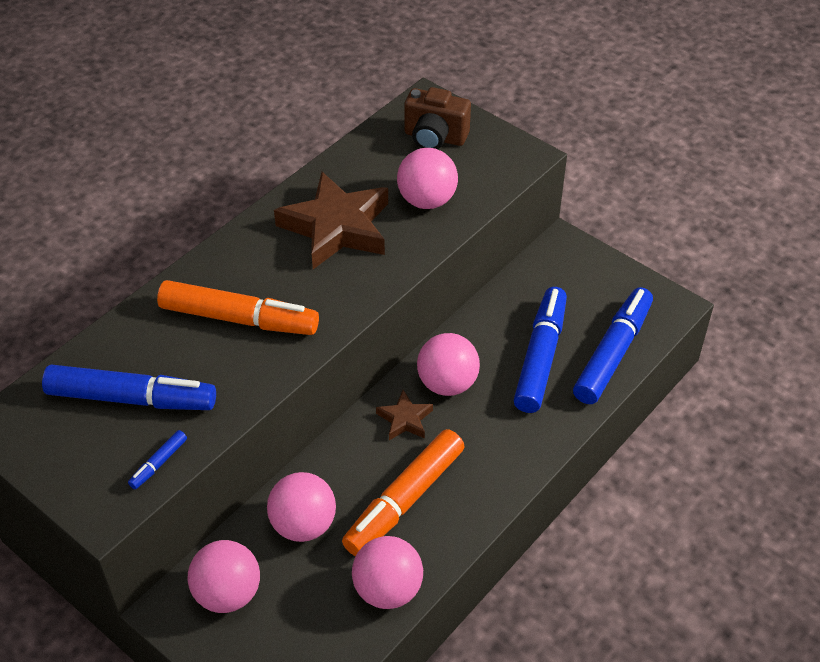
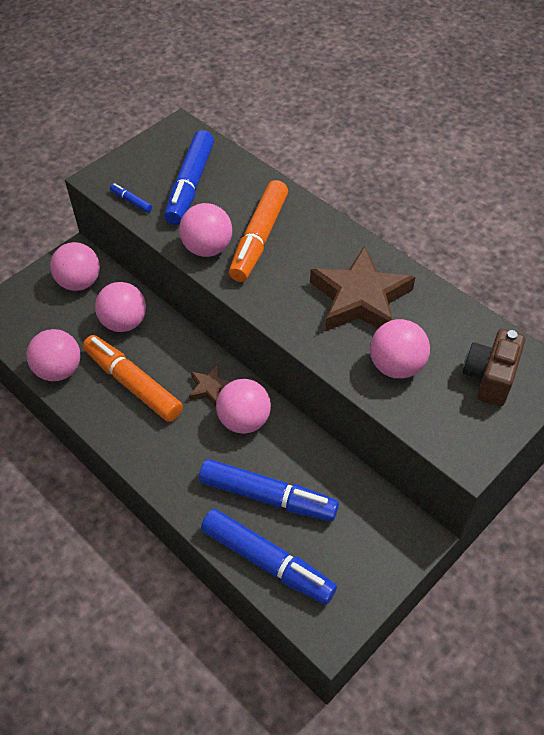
camera: 95 degrees right, 5 degrees up
(255, 368) = (207, 248): none -> pink ball

